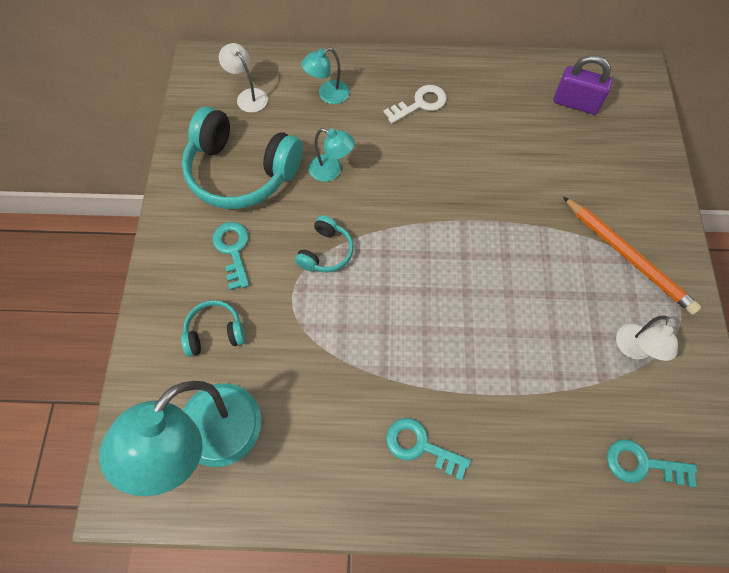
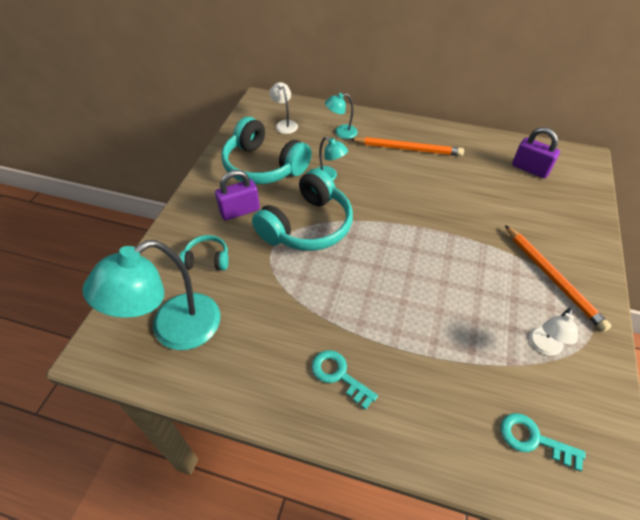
camera: 15 degrees right, 15 degrees down
(233, 250) = (240, 211): turquoise key -> purple padlock
(326, 252) = (307, 226): turquoise headphones -> turquoise headphones, size x2.07
(420, 103) = (407, 149): white key -> orange pencil

